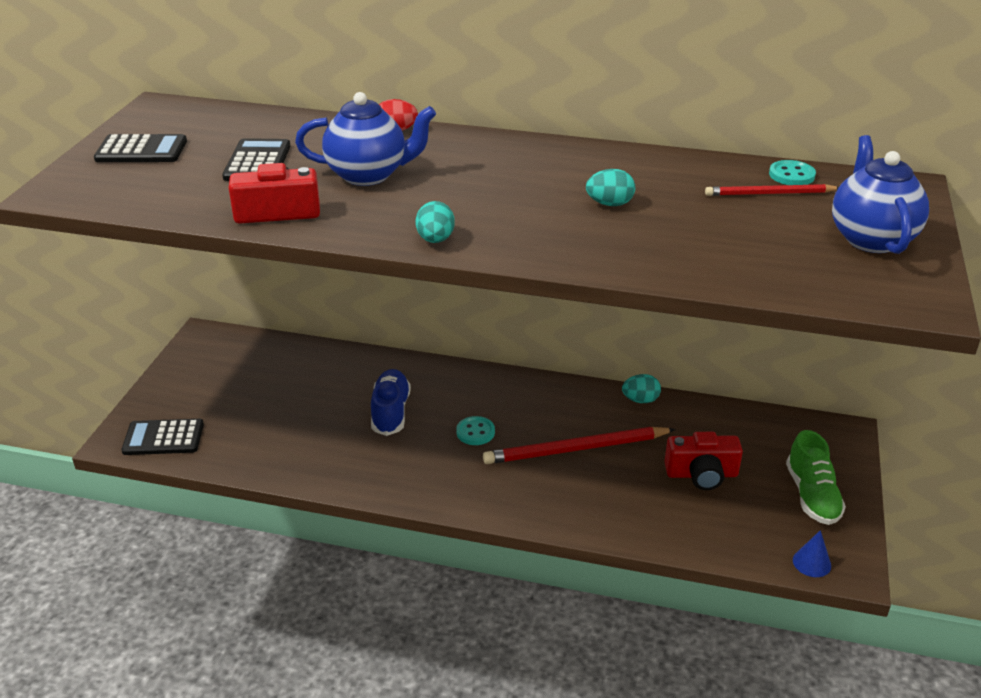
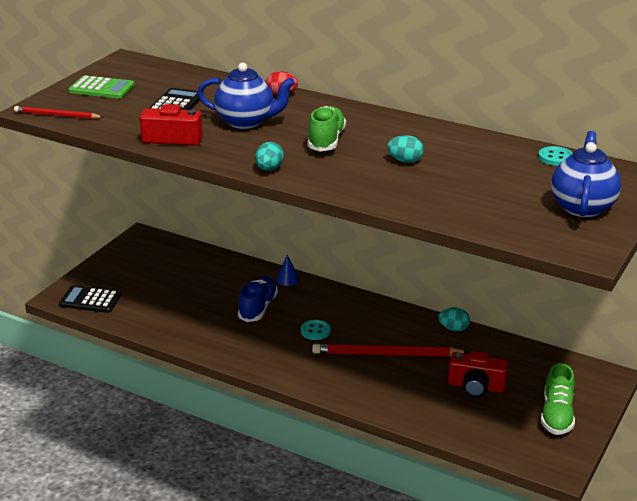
camera: 15 degrees right, 5 degrees down
(141, 150) = (101, 88): black calculator -> green calculator
(490, 188) = (326, 140): none -> green shoe
(769, 194) = (528, 168): red pencil -> red pencil (57, 115)
(811, 563) = (531, 458): blue cone -> blue cone (287, 279)

